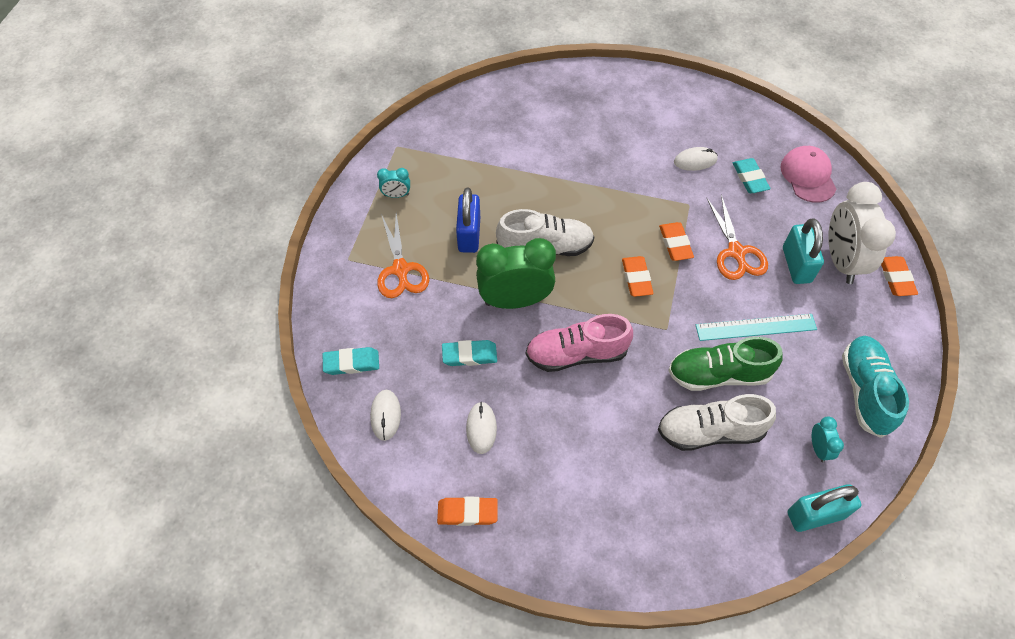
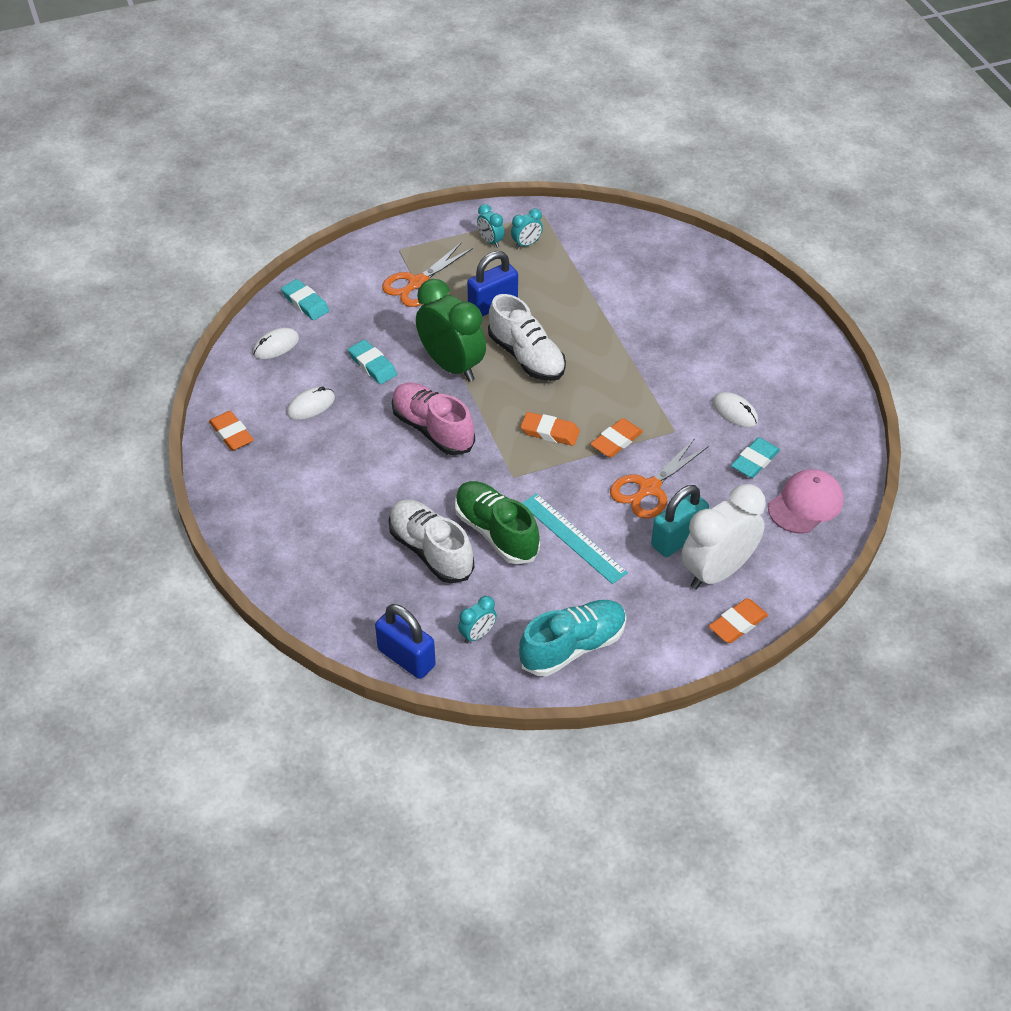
camera: 55 degrees right, 10 degrees down
(421, 175) = (526, 244): none -> turquoise clock
(636, 278) = (550, 432): orange eraser -> orange eraser turned 60 degrees clockwise
(815, 514) = (406, 658): turquoise padlock -> blue padlock

